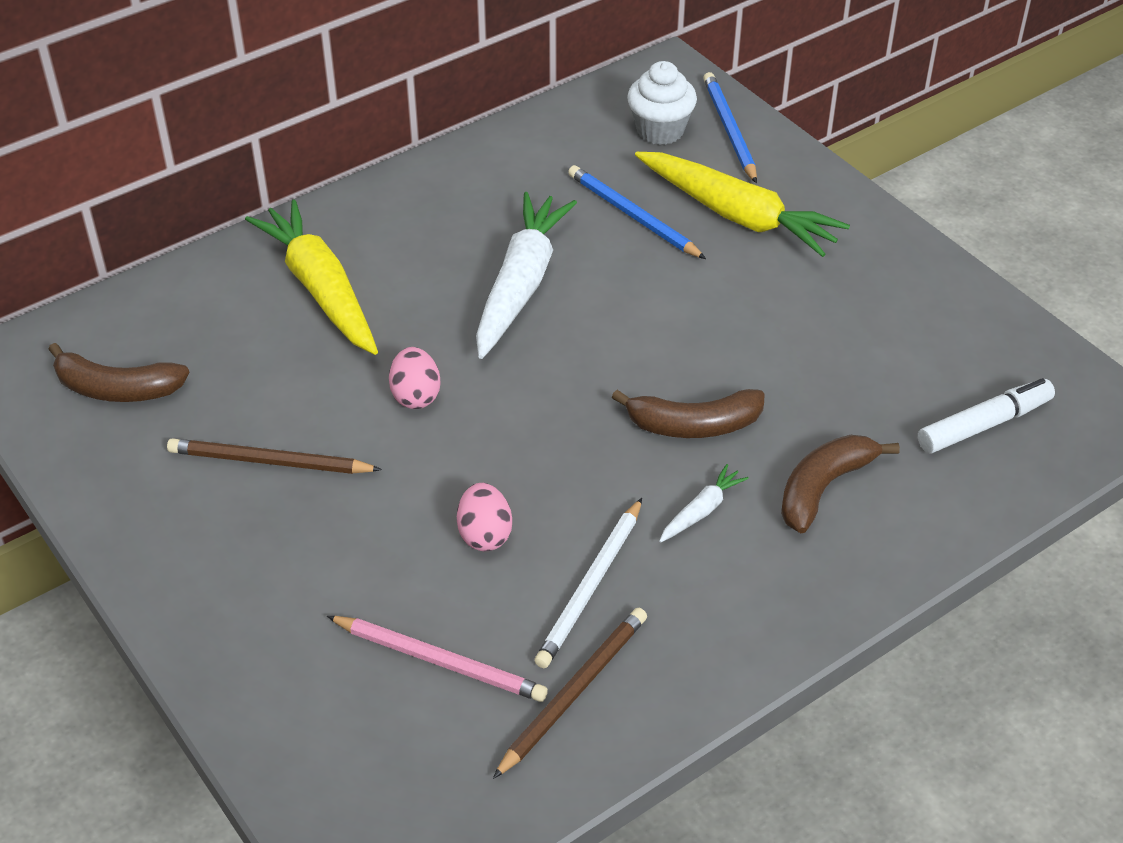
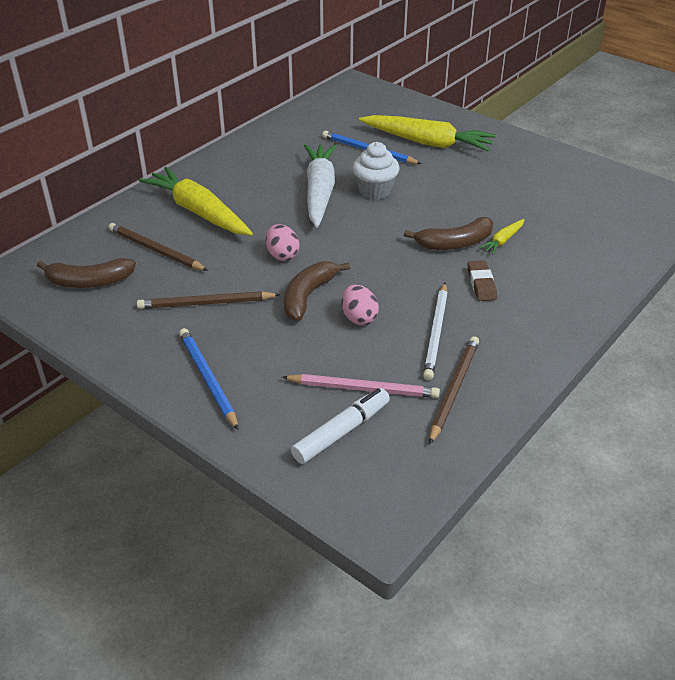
camera: 15 degrees left, 5 degrees down
(231, 350) = (155, 250): none -> brown pencil
(660, 130) = (364, 110): white cupcake -> white cupcake (375, 191)
(702, 510) = (481, 284): white carrot -> brown eraser
(729, 130) = (402, 105): blue pencil -> blue pencil (207, 379)
(774, 435) = (503, 241): none -> yellow carrot
(823, 488) = (544, 261): brown banana -> brown banana (308, 296)
(984, 425) = (615, 217): white marker -> white marker (341, 432)

